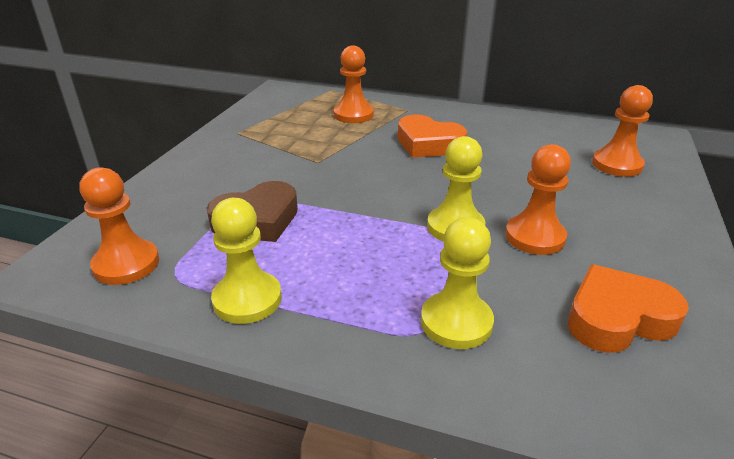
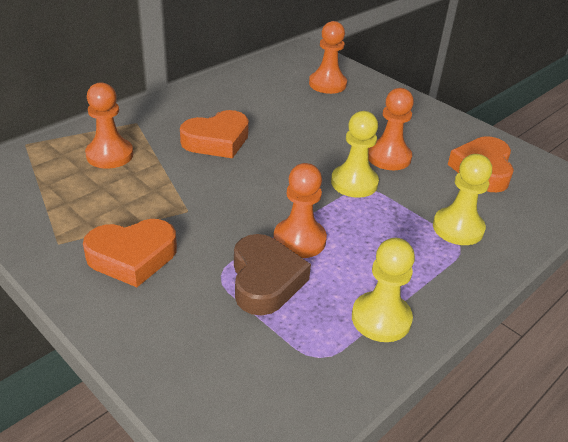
camera: 65 degrees left, 5 degrees up
(126, 264) = (279, 388): orange pawn -> orange pawn (299, 240)
(242, 159) = (132, 257): none -> orange heart

